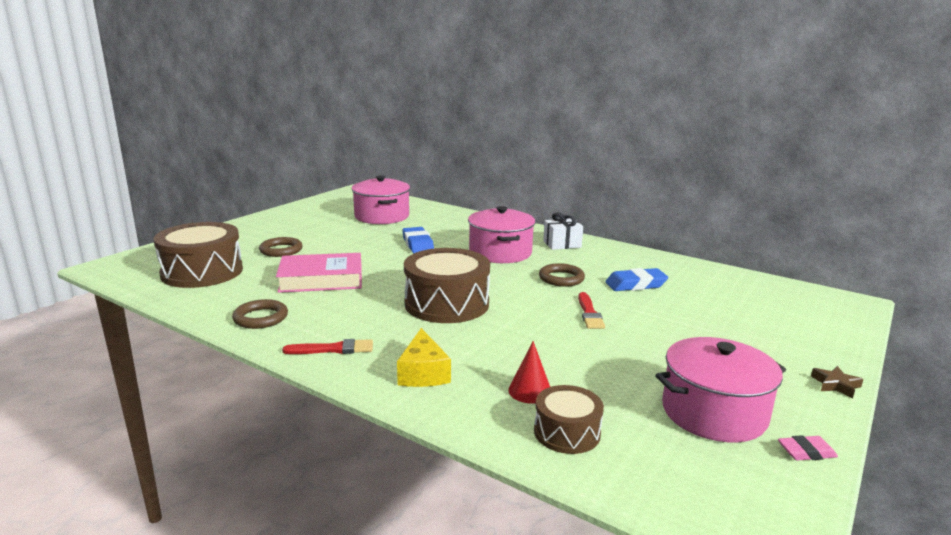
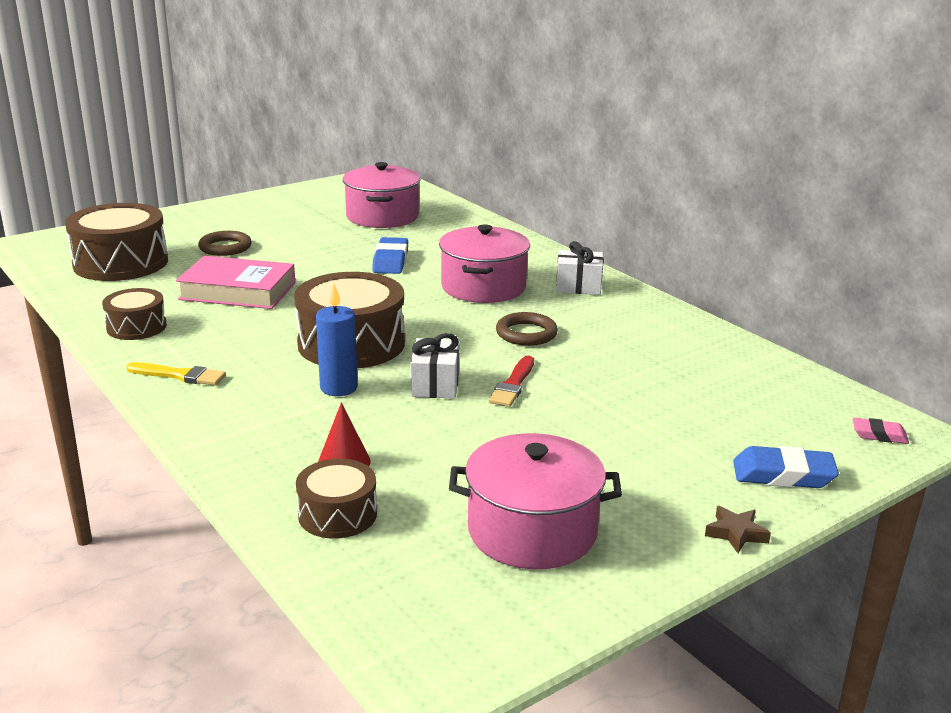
camera: 20 degrees right, 5 degrees up
(260, 318) = (136, 327): brown ring -> brown drum
(333, 349) = (180, 375): red brush -> yellow brush
(423, 373) = (248, 419): yellow cheese -> none
(469, 337) = (338, 388): none -> blue candle
(537, 322) = (435, 385): none -> white gift
(635, 284) = (617, 357): blue eraser -> blue eraser (783, 475)
(806, 452) = (593, 598): pink eraser -> pink eraser (879, 435)

